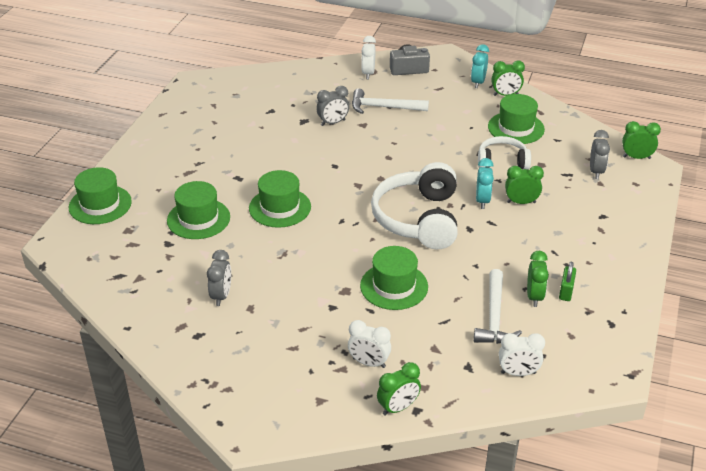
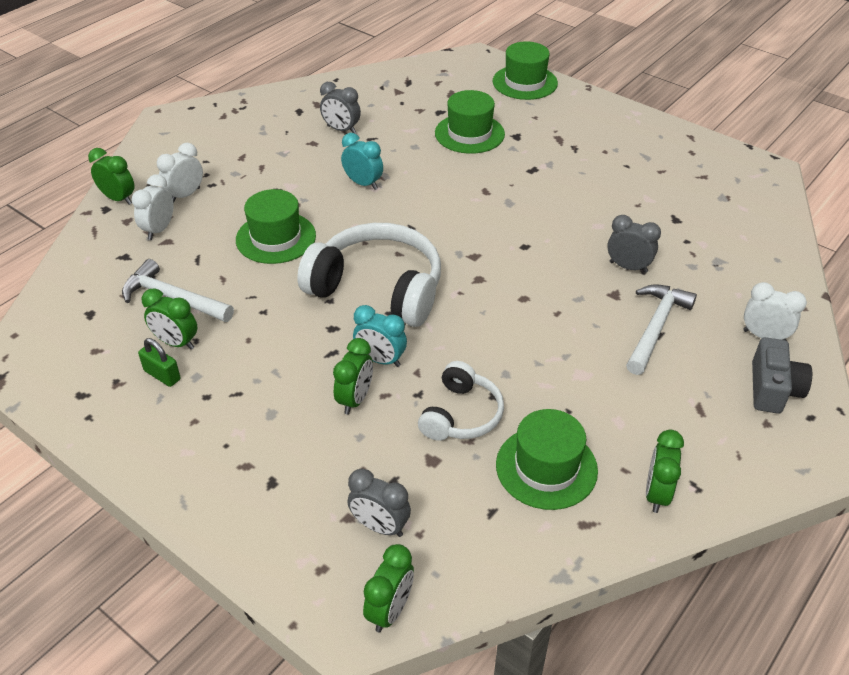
camera: 110 degrees right, 5 degrees up
(280, 207) = (460, 188): green hat -> none
(333, 123) = (628, 267): grey clock -> grey clock turned 120 degrees clockwise
(398, 408) = (118, 199): green clock -> green clock turned 135 degrees clockwise
(478, 82) = (709, 469): turquoise clock -> turquoise clock (363, 183)
(518, 373) = (85, 288): white clock -> white clock (159, 230)

